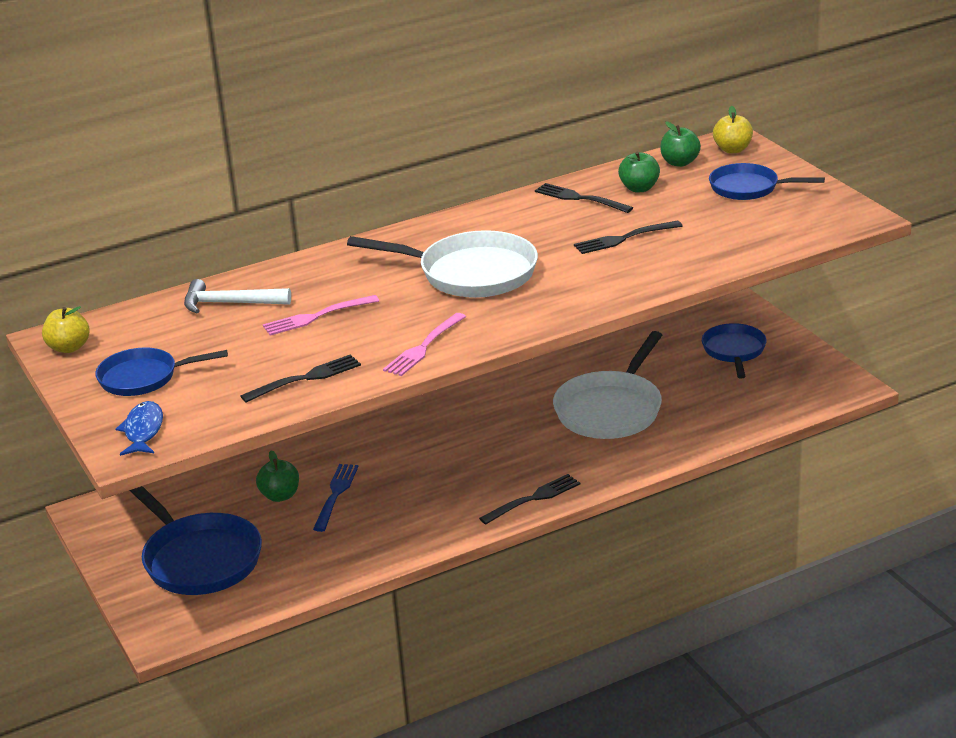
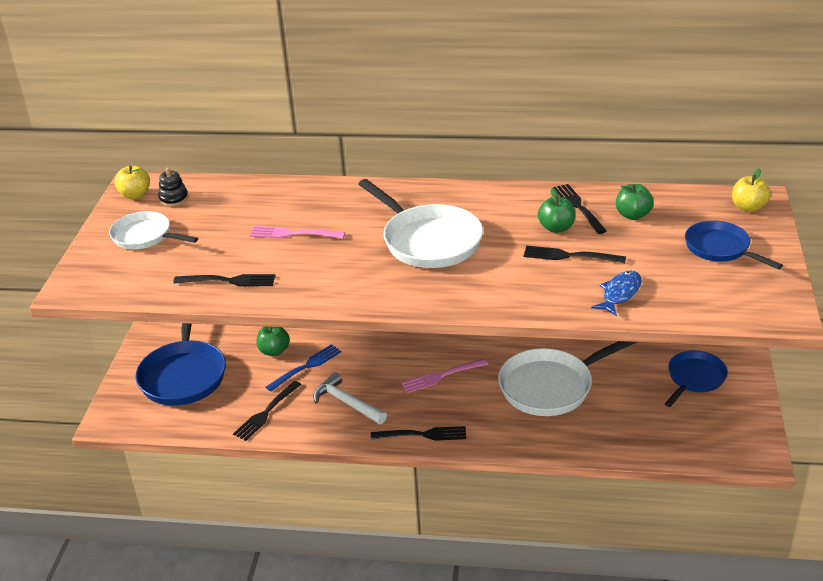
camera: 35 degrees right, 5 degrees up
(124, 335) = (174, 199): none -> black stacking toy
(143, 431) = (97, 277): blue fish -> blue fish (620, 294)
(144, 378) = (145, 236): blue pan -> white pan
(229, 303) = (257, 200): white hammer -> white hammer (346, 403)
(342, 550) = (266, 412): none -> black fork
(424, 347) = (327, 289): pink fork -> pink fork (441, 376)
(679, 163) = (691, 204): green apple -> green apple (556, 228)

